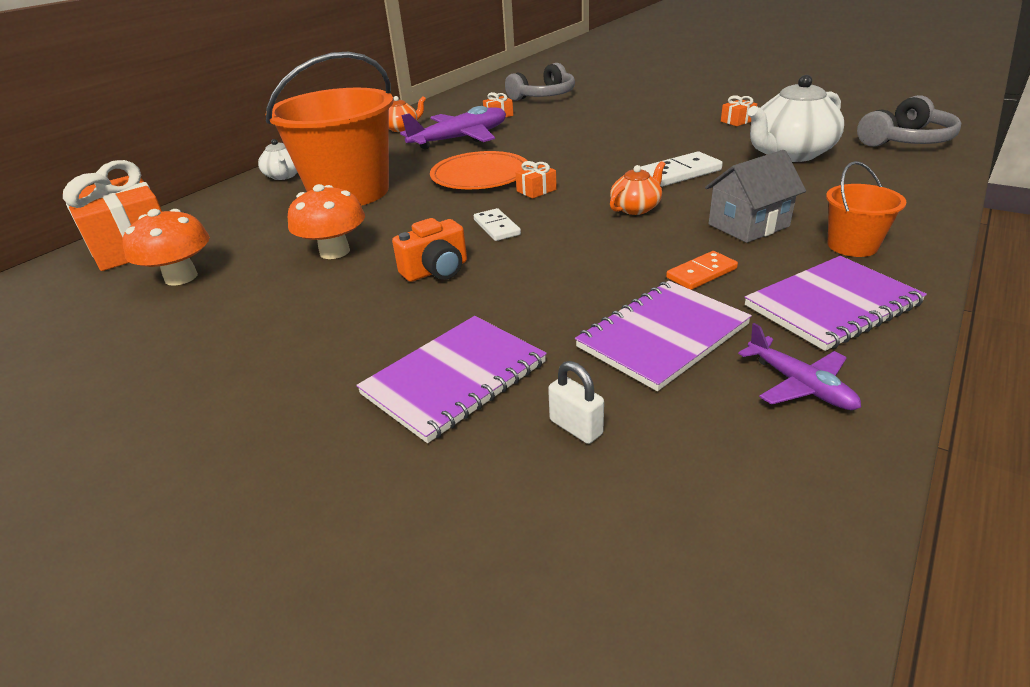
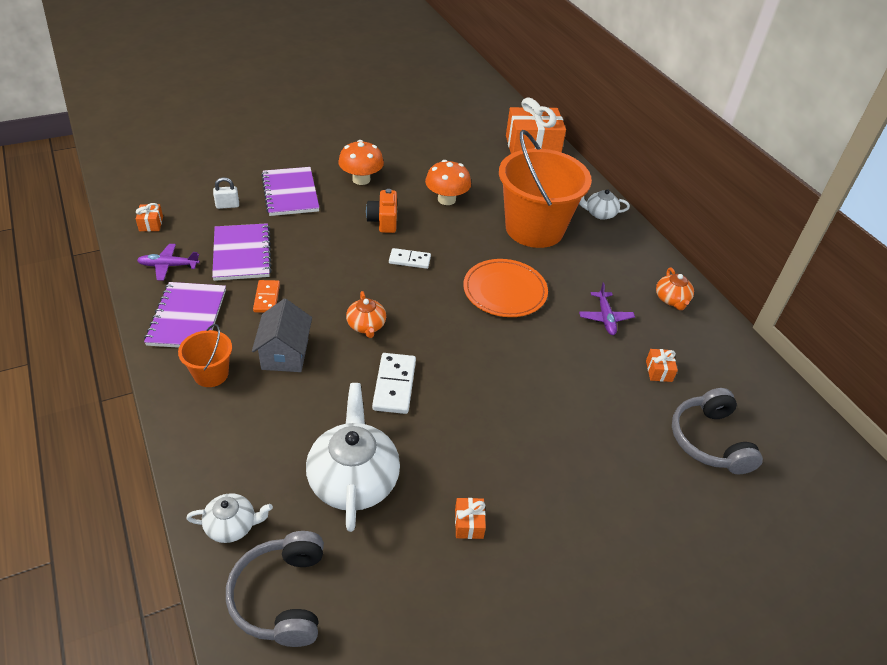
camera: 115 degrees right, 10 degrees up
(181, 277) = (471, 154): orange mushroom -> orange mushroom (361, 179)
(460, 139) = (605, 317): purple plane -> purple plane, size x0.53
(536, 190) = (446, 301): orange gift -> orange gift (151, 224)
(919, 170) = (232, 526): none -> white teapot

